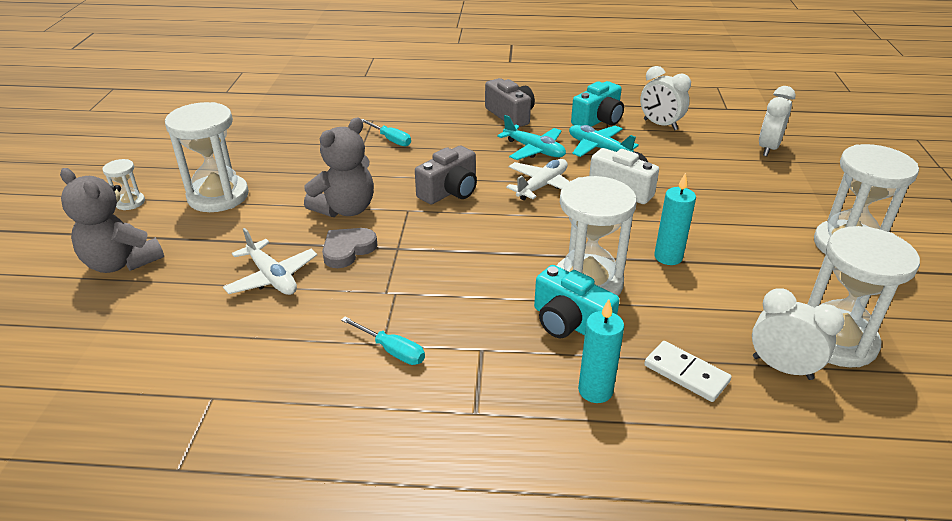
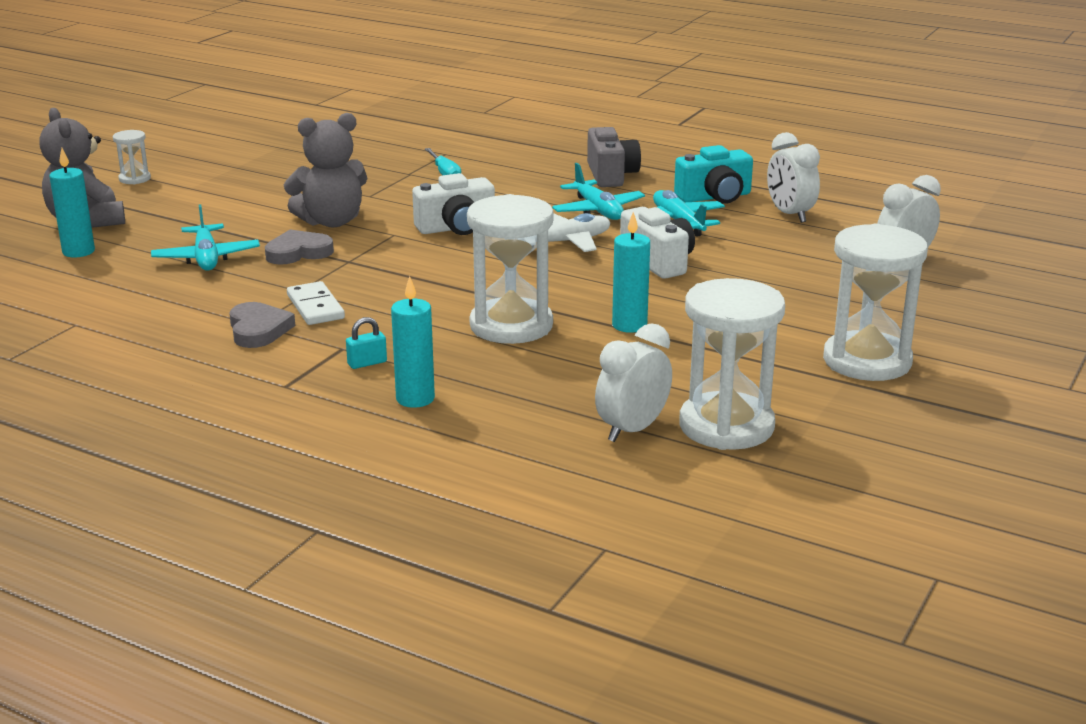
camera: 25 degrees right, 10 degrees down
(142, 302) = (78, 252): none -> turquoise candle
(218, 196) = (219, 189): white hourglass -> none
(272, 277) = (206, 258): white plane -> turquoise plane
(392, 350) = (258, 330): turquoise screwdriver -> grey heart
(450, 191) = (456, 228): grey camera -> white camera
(518, 361) = (367, 363): none -> turquoise padlock
(569, 323) = (452, 349): turquoise camera -> none
(686, 373) = (522, 409): white domino -> white domino (315, 307)
(782, 368) = (632, 430): white clock -> white clock turned 105 degrees counterclockwise

